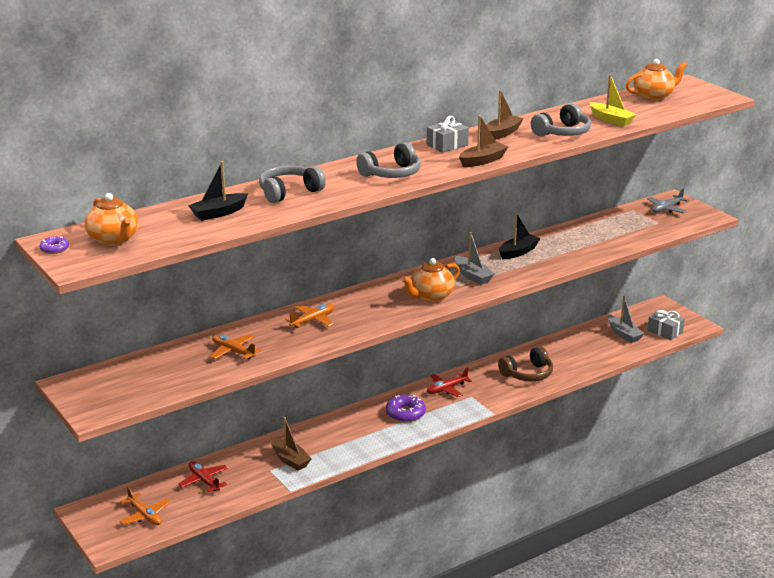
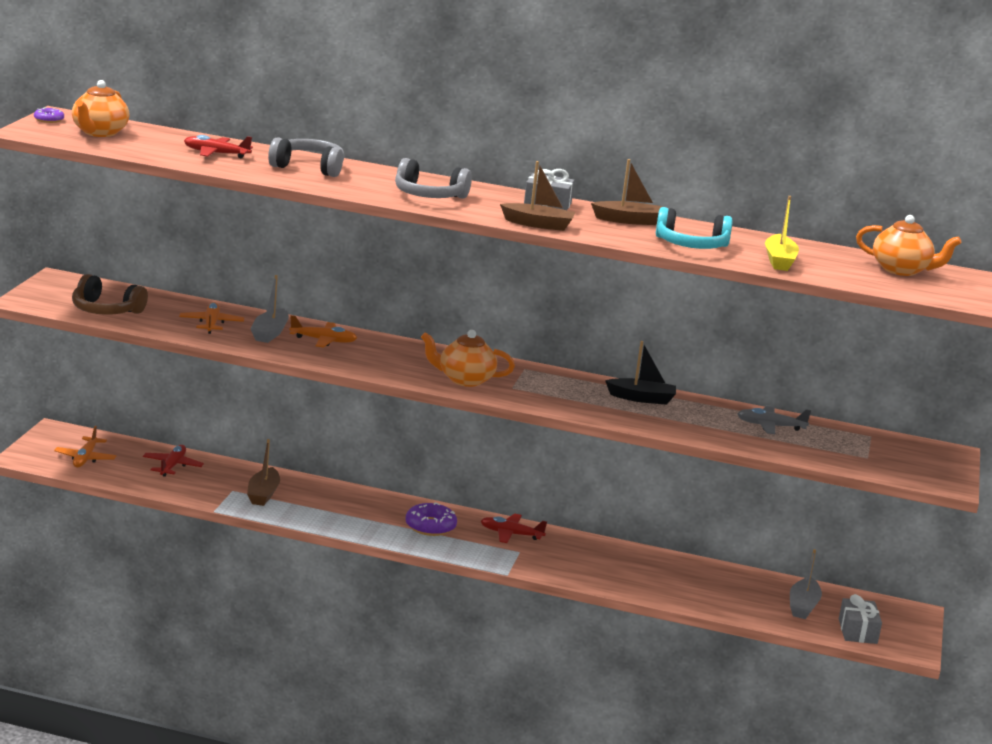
camera: 45 degrees right, 5 degrees down
(218, 213) = (216, 154): black boat -> red plane
(472, 276) = (544, 389): grey boat -> grey boat (270, 333)
(527, 374) = (616, 571): brown headphones -> brown headphones (106, 310)
(562, 132) = (691, 245): grey headphones -> turquoise headphones
(666, 209) = (913, 454): grey plane -> grey plane (770, 426)

